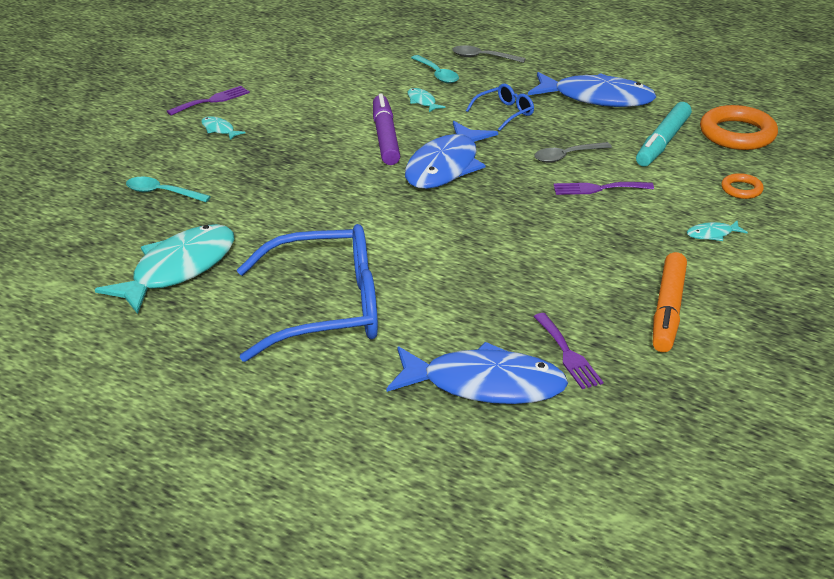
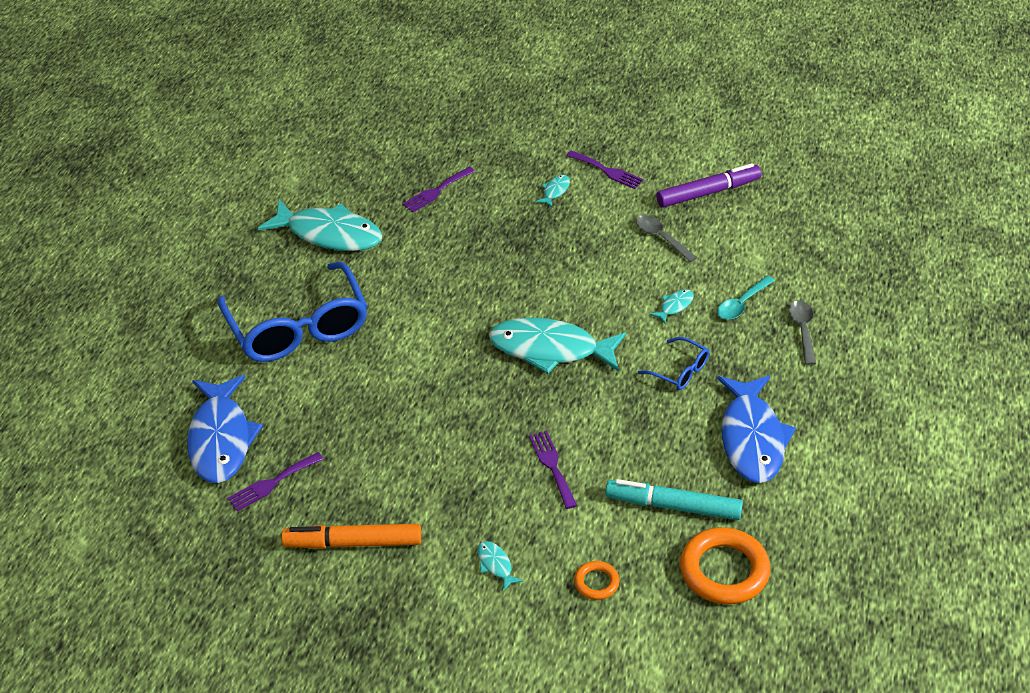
camera: 75 degrees right, 10 degrees up
(161, 193) = (436, 191): turquoise spoon -> purple fork
(385, 138) = (588, 297): purple marker -> purple marker (707, 193)
(445, 166) = (550, 349): blue fish -> turquoise fish
(566, 156) = (608, 433): grey spoon -> grey spoon (661, 238)

